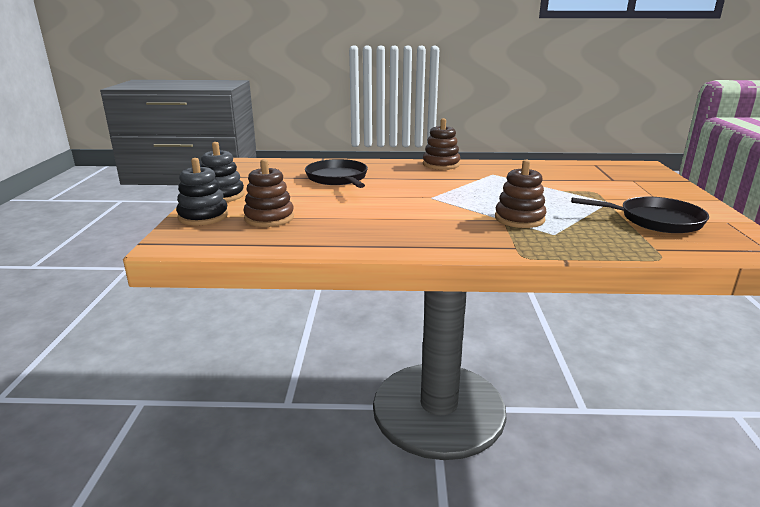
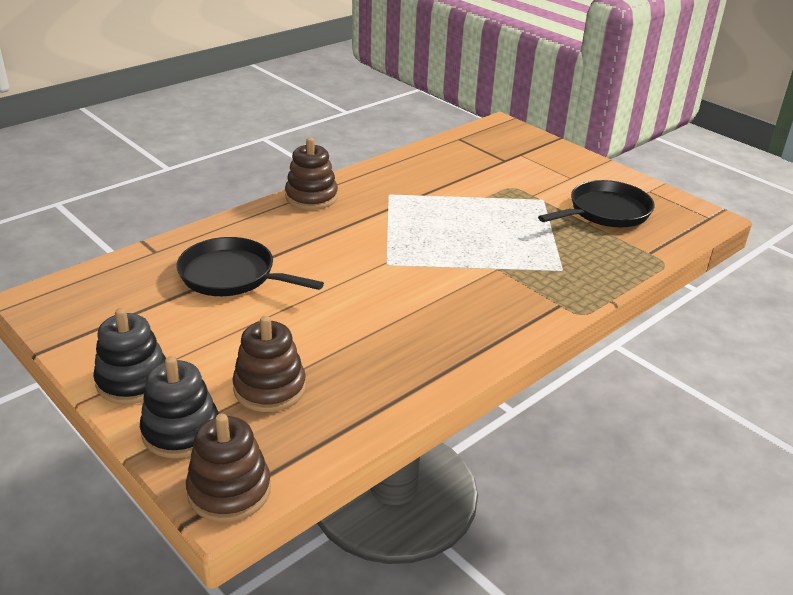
camera: 45 degrees left, 10 degrees up
(519, 219) = (509, 260): brown stacking toy -> brown stacking toy (229, 491)

